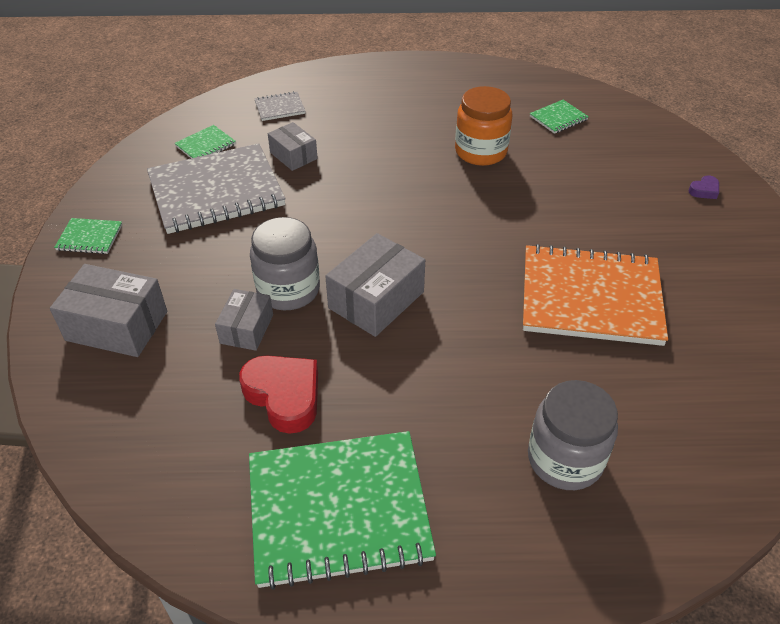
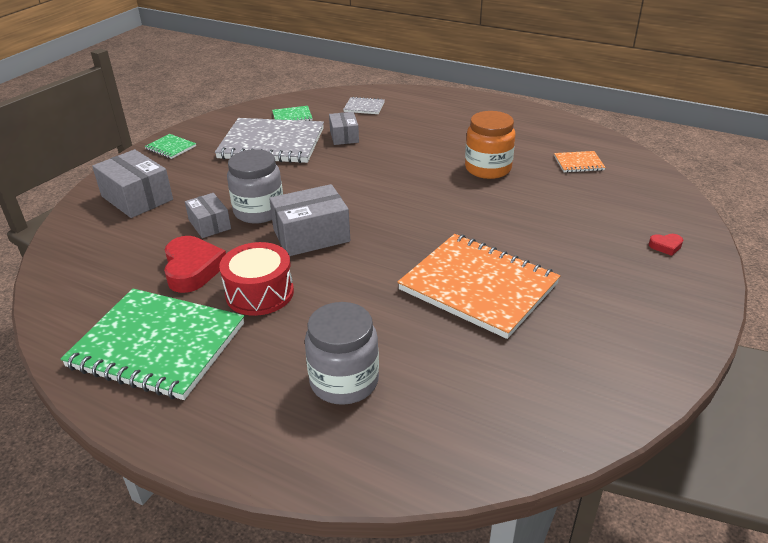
camera: 30 degrees right, 10 degrees down
(247, 329) = (209, 224): grey box -> grey box turned 75 degrees counterclockwise
(388, 394) = (259, 293): none -> red drum
(558, 118) = (578, 163): green notebook -> orange notebook
(704, 190) = (665, 246): purple heart -> red heart

